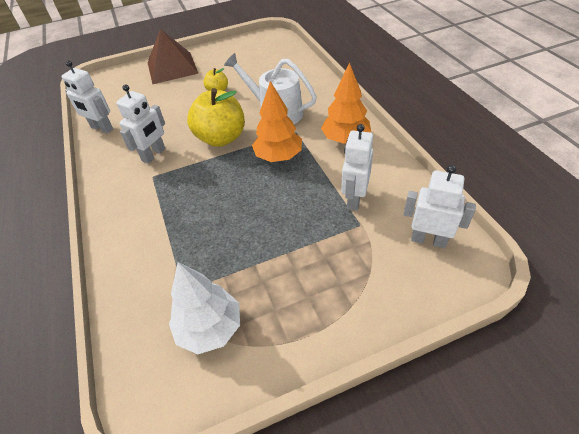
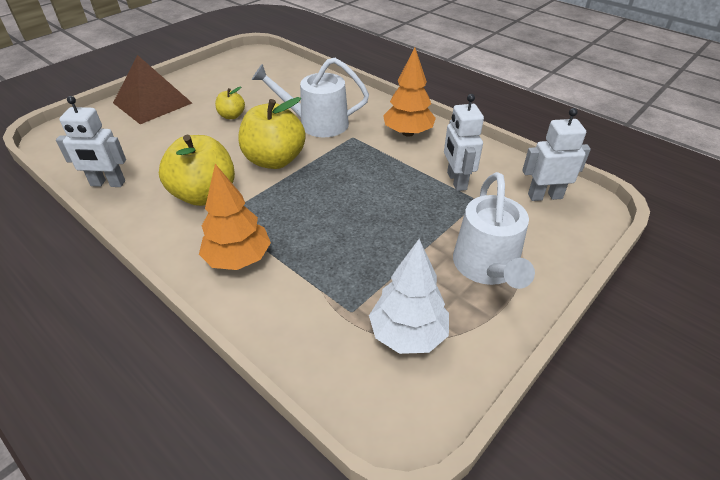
camera: 30 degrees left, 5 degrees down
(154, 155) = (204, 194): white robot -> yellow apple
(278, 157) = (353, 163): orange tree -> orange tree (238, 259)
(319, 292) = (487, 267): none -> white watering can

